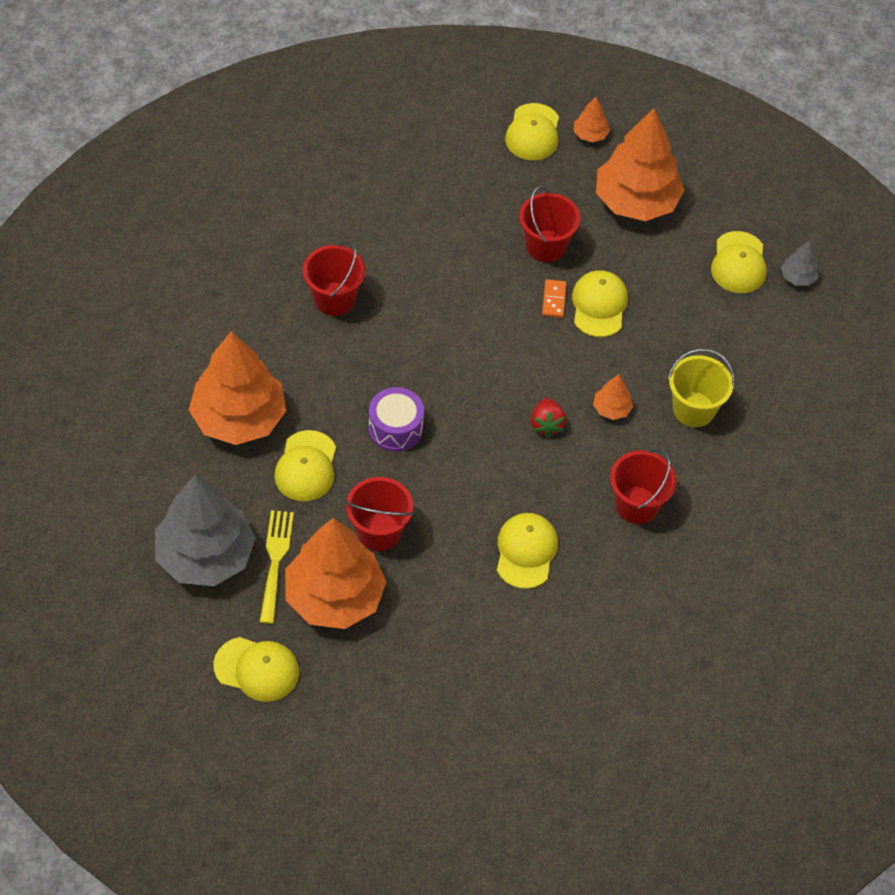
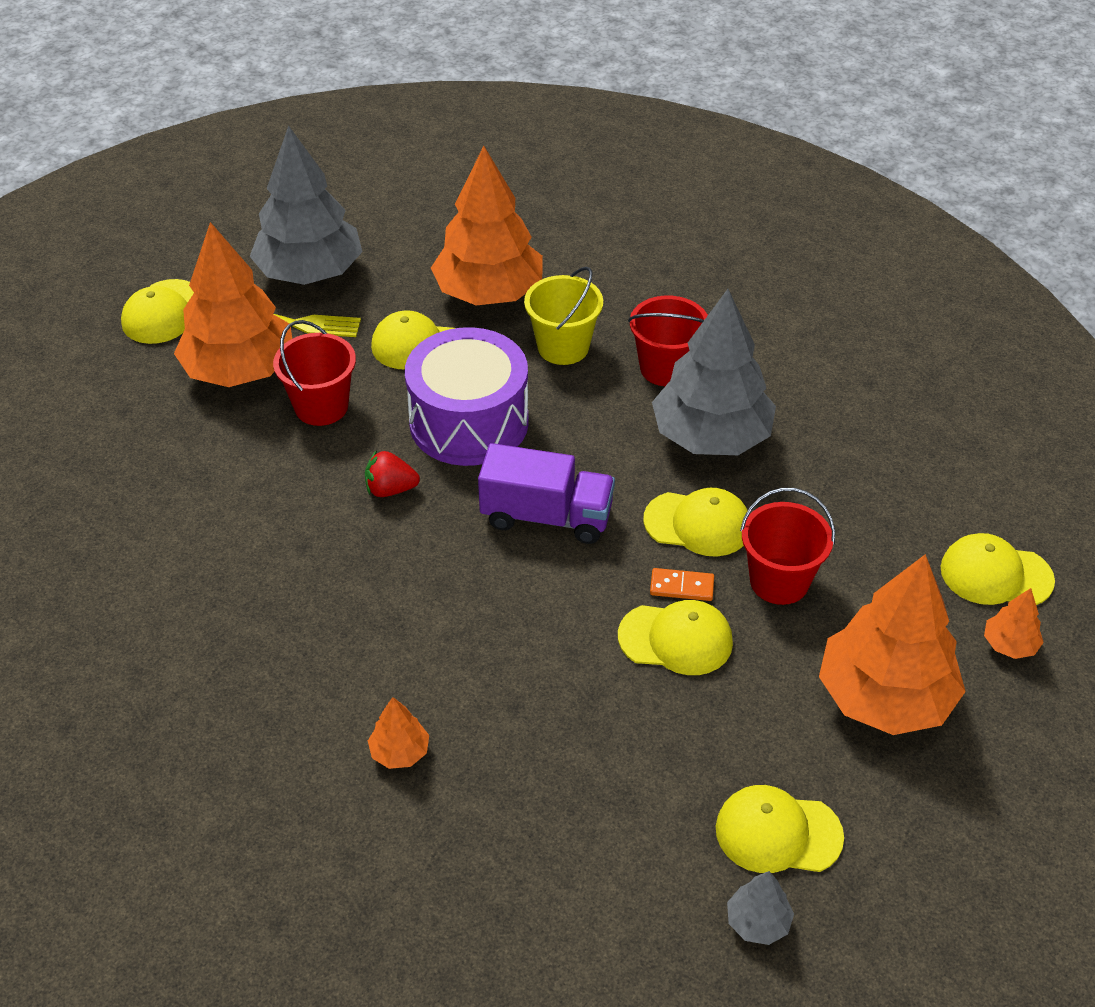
camera: 95 degrees right, 10 degrees down
(395, 428) = (469, 422): purple drum -> purple drum, size x1.73
(409, 275) = (711, 436): none -> grey tree
(493, 377) = (546, 516): none -> purple truck
(526, 551) = (272, 542): yellow cap -> yellow cap (698, 524)
(546, 424) = (468, 570): red strawberry -> red strawberry (390, 489)
(611, 409) = (491, 644): orange tree -> orange tree (399, 752)
(637, 505) = (328, 664): red bucket -> none
(693, 409) = (488, 746): yellow bucket -> yellow bucket (563, 347)

